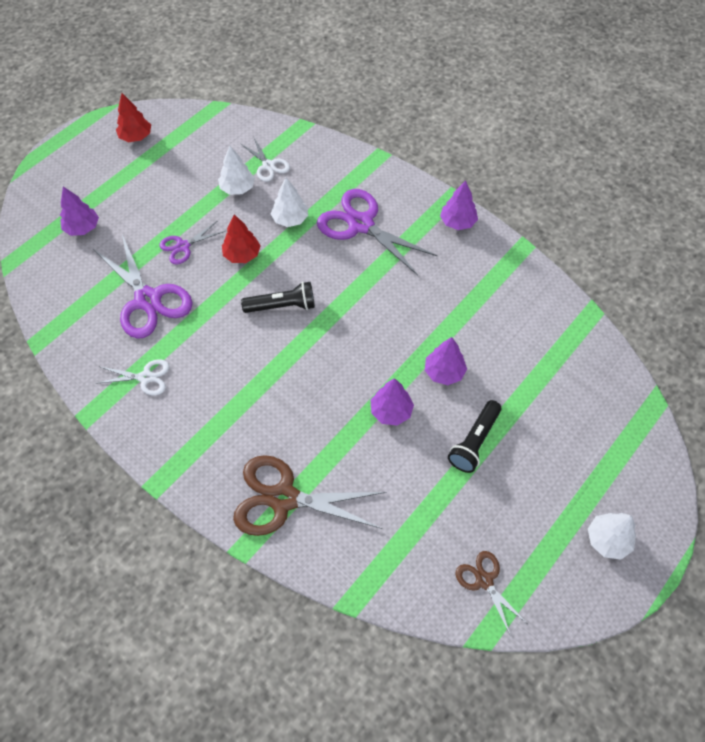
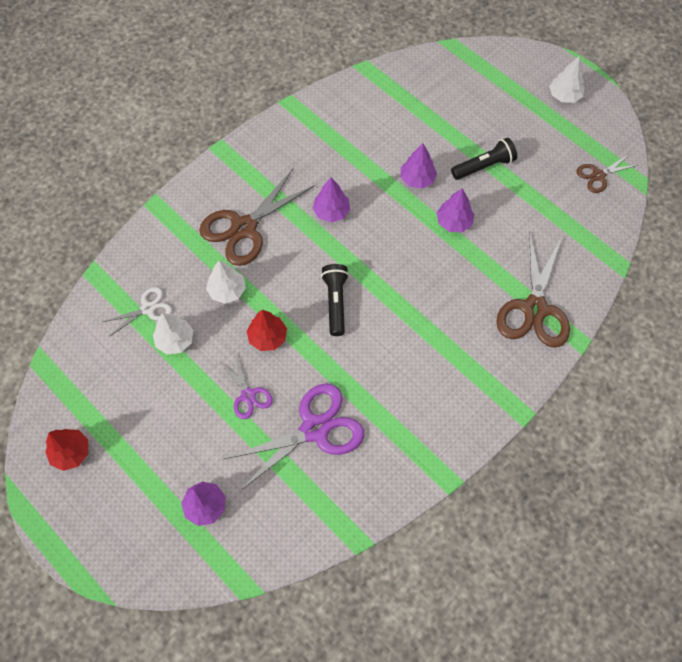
camera: 85 degrees left, 5 degrees up
(145, 377) = (409, 427): white scissors -> none
(361, 224) = (244, 228): purple scissors -> brown scissors
(457, 222) = (254, 148): purple tree -> purple tree (331, 212)
(474, 442) = (484, 166): black flashlight -> black flashlight turned 60 degrees counterclockwise

